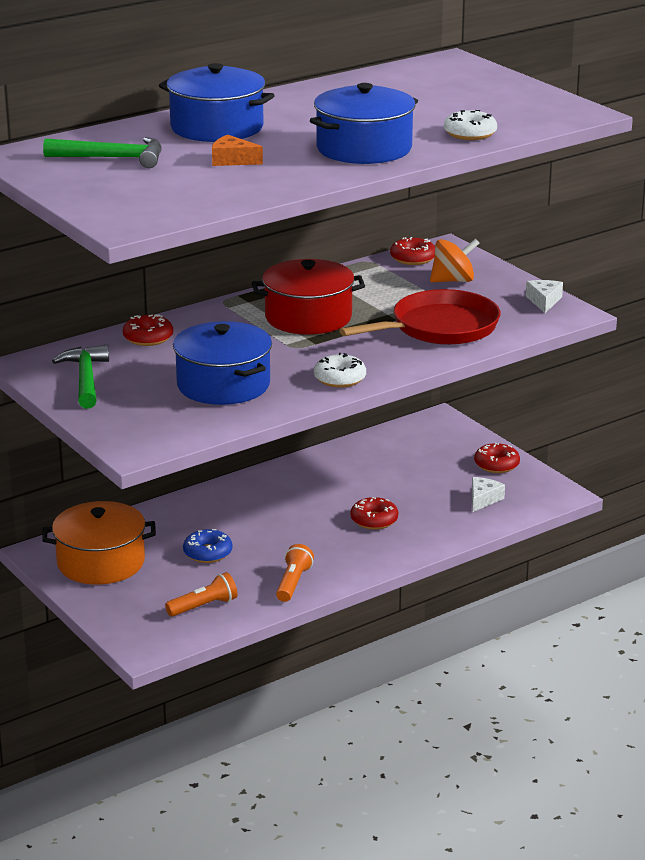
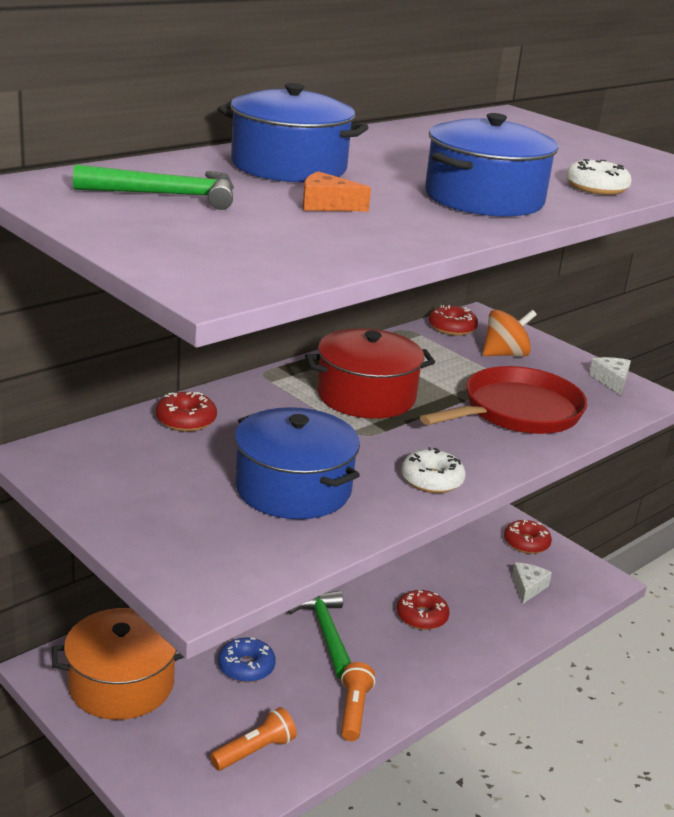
camera: 10 degrees left, 0 degrees up
(86, 379) = (117, 479): green hammer -> green hammer (326, 633)

